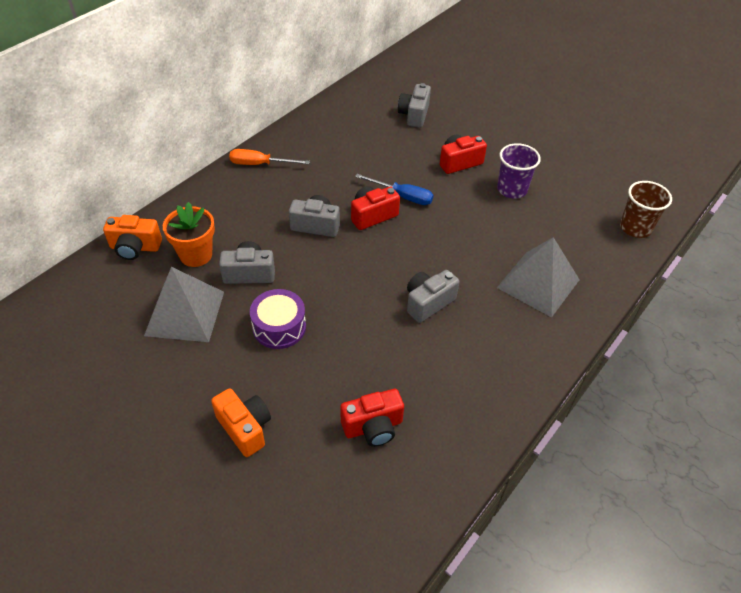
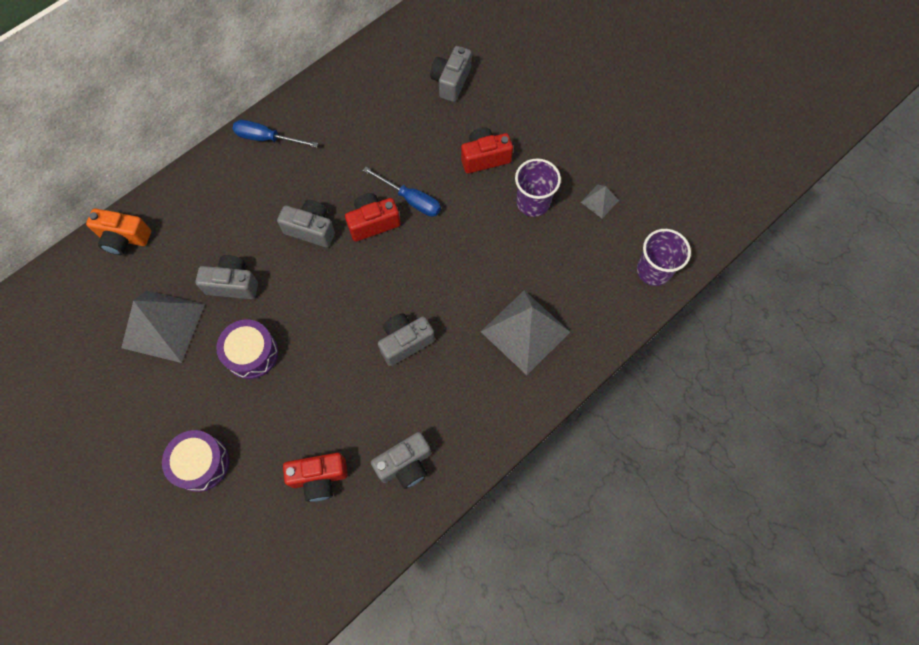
camera: 10 degrees right, 20 degrees up
(196, 255) = (183, 254): orange flower pot -> none
(245, 428) = (201, 463): orange camera -> purple drum
(260, 164) = (267, 138): orange screwdriver -> blue screwdriver
(458, 404) = (405, 464): none -> grey camera
(569, 184) = (599, 201): none -> grey pyramid
(635, 228) = (653, 270): brown cup -> purple cup

